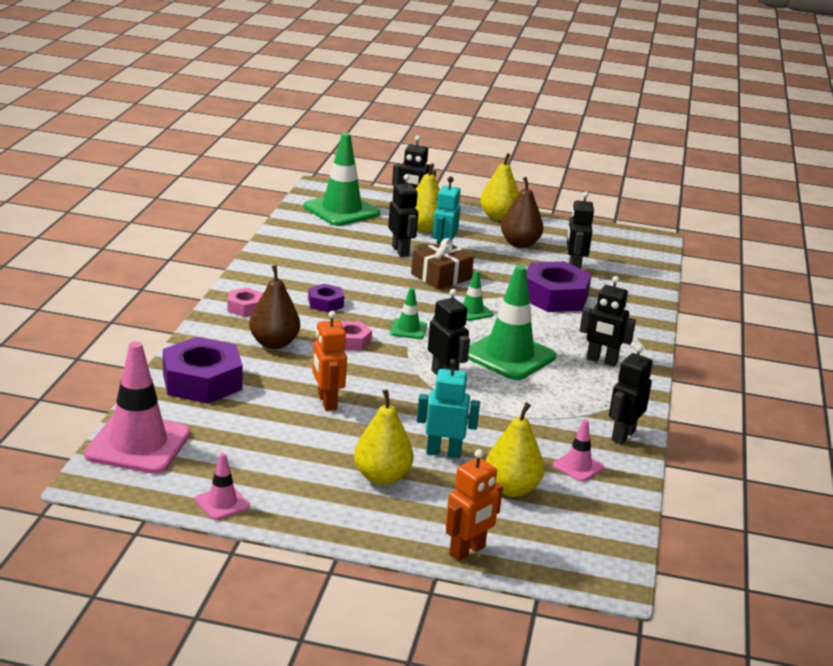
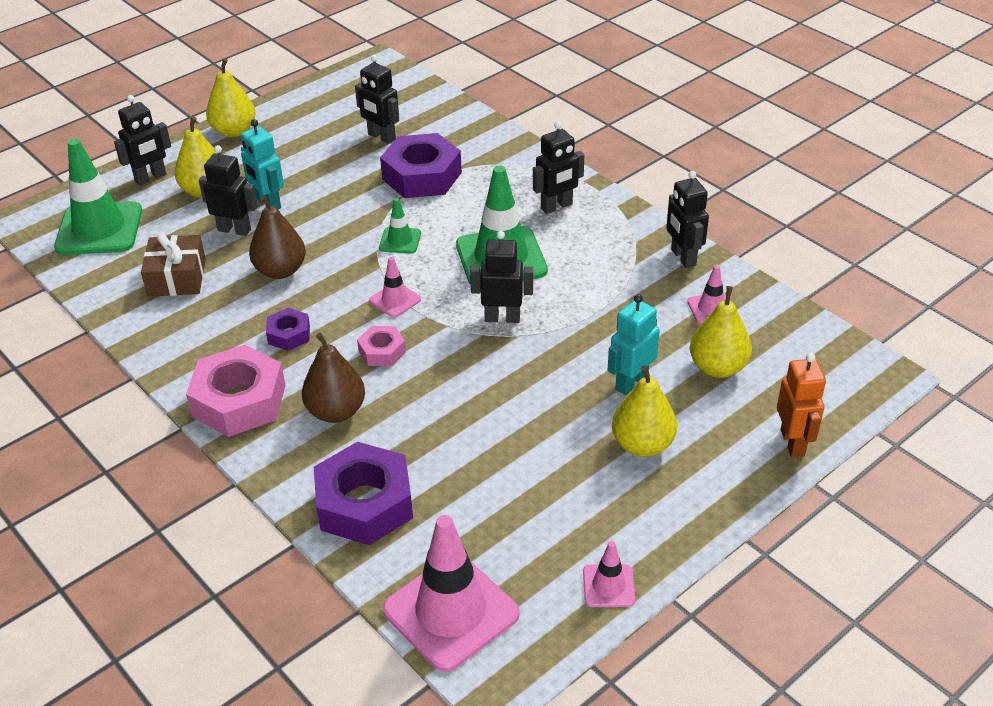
camera: 50 degrees left, 15 degrees up
(245, 307) = (239, 401): pink nut -> pink nut, size x1.96
(326, 402) = (482, 423): orange robot -> none
(408, 329) = (395, 300): green traffic cone -> pink traffic cone
(441, 276) = (314, 228): brown gift -> brown gift (177, 277)
(520, 244) = (302, 145): brown pear -> brown pear (280, 270)

